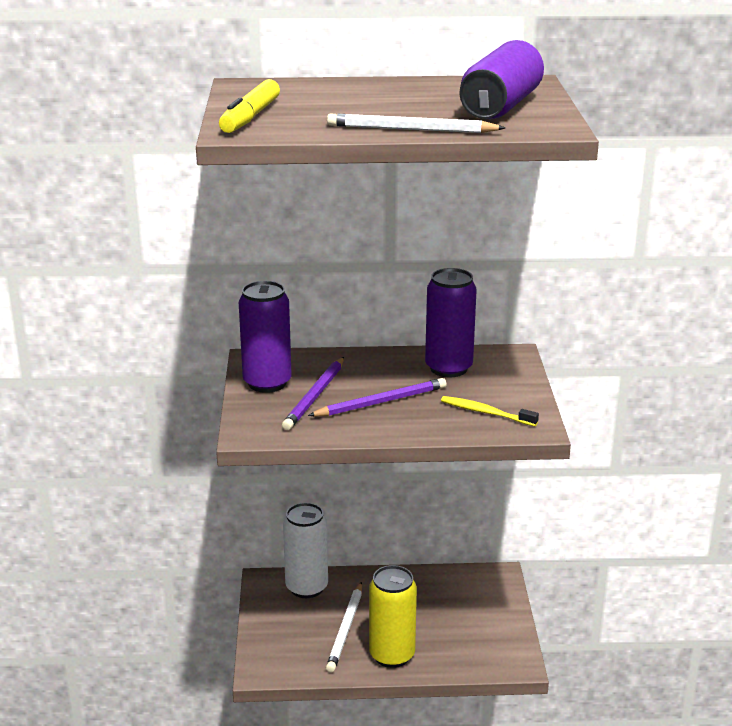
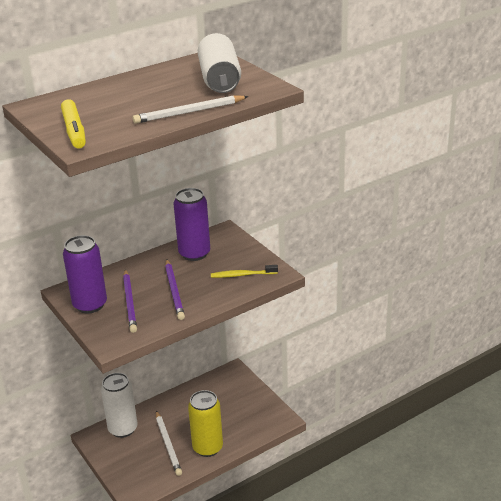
camera: 30 degrees left, 5 degrees up
(381, 402) = (174, 291): purple pencil -> purple pencil turned 135 degrees clockwise
(501, 106) = (220, 80): purple can -> white can

